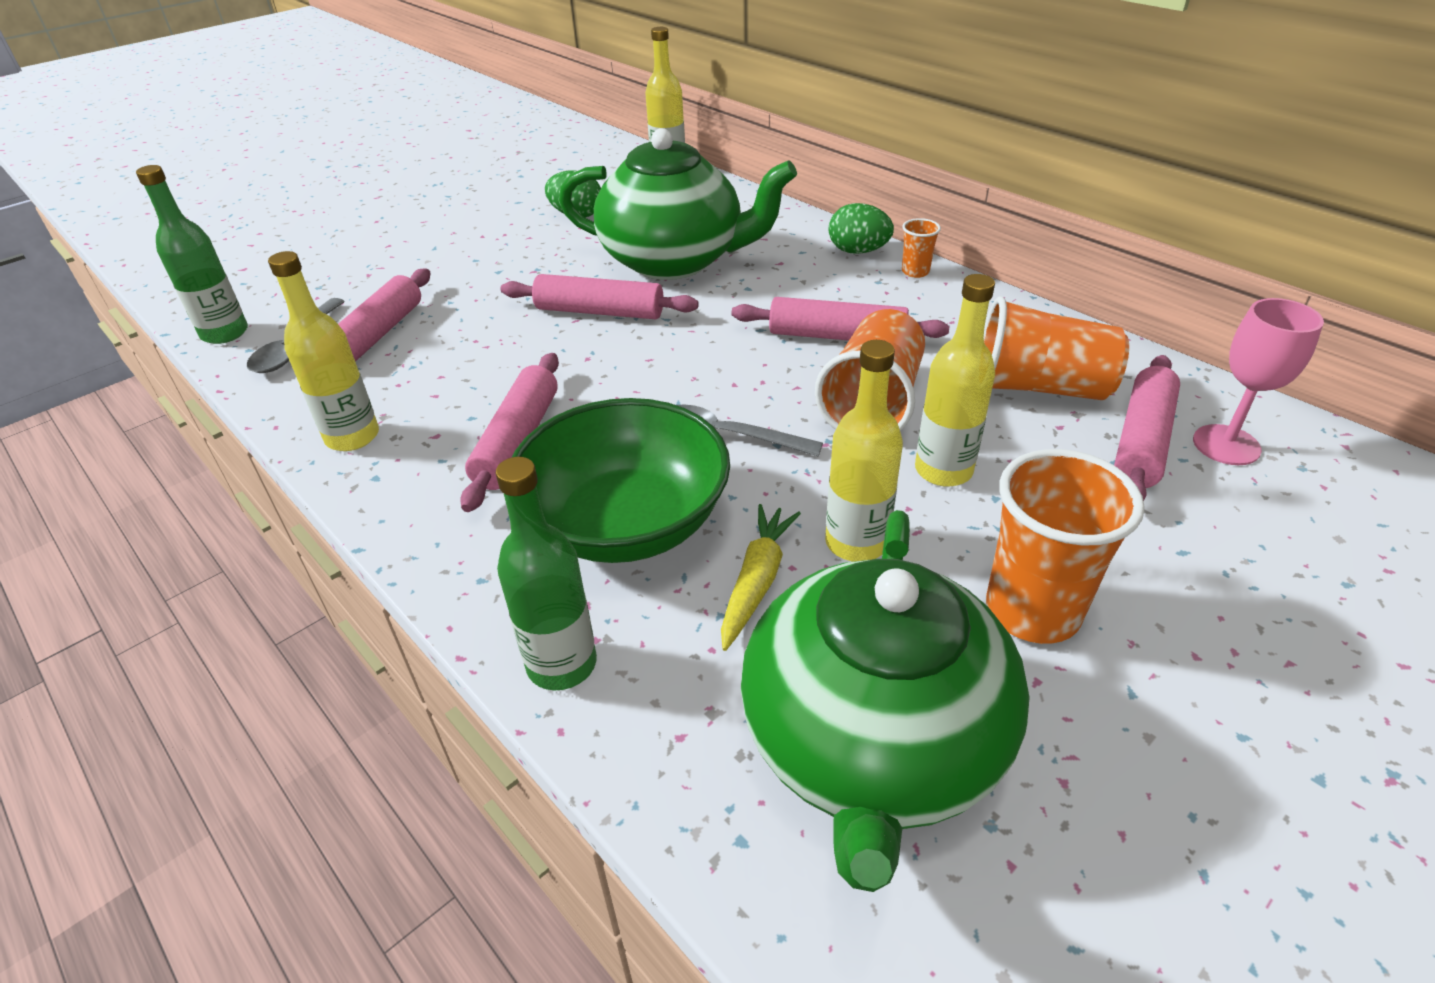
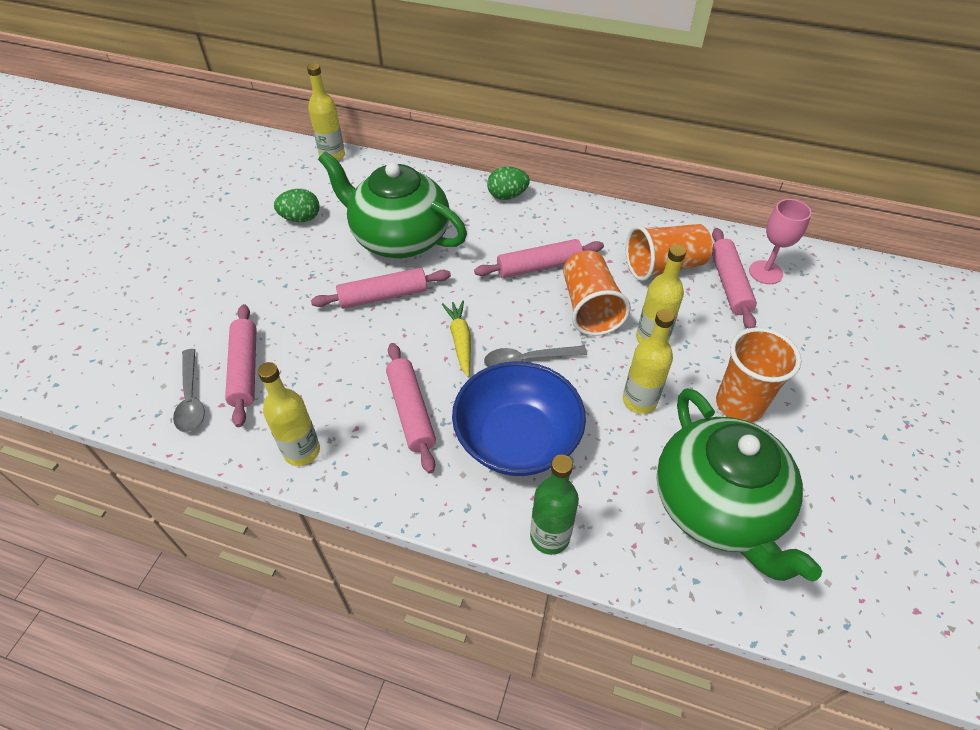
camera: 30 degrees left, 10 degrees up
(225, 333) = (123, 408): green bottle -> none
(626, 523) = (517, 439): green bowl -> blue bowl
(674, 260) = (399, 238): green teapot -> green teapot turned 135 degrees counterclockwise
(757, 581) = (608, 444): yellow carrot -> yellow carrot (460, 341)
(915, 272) = (550, 202): orange cup -> none

